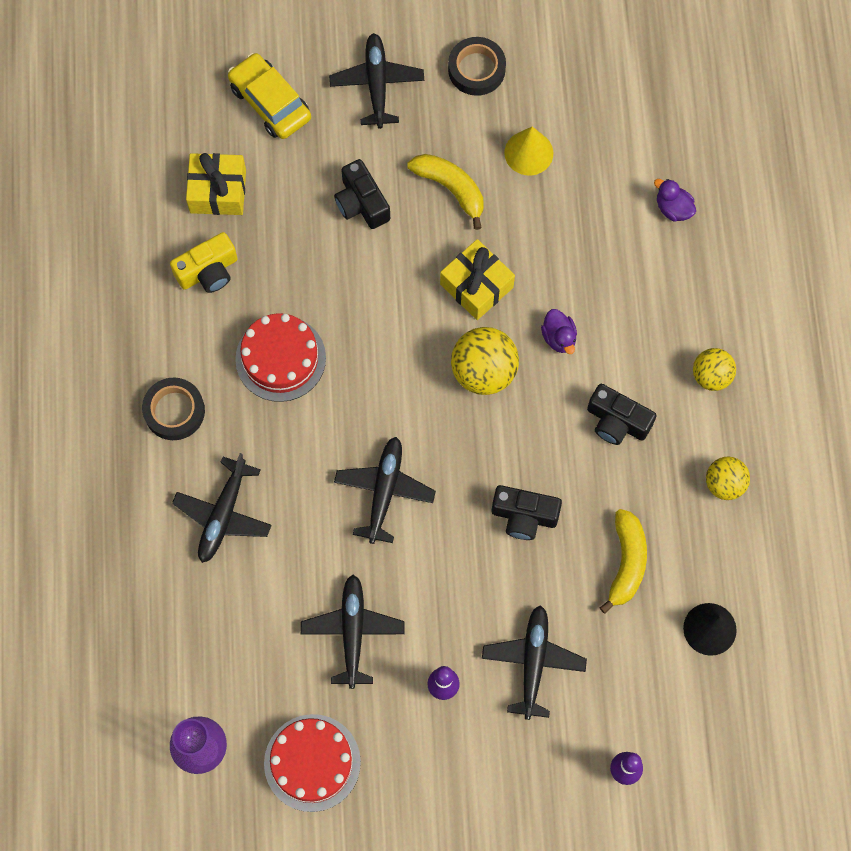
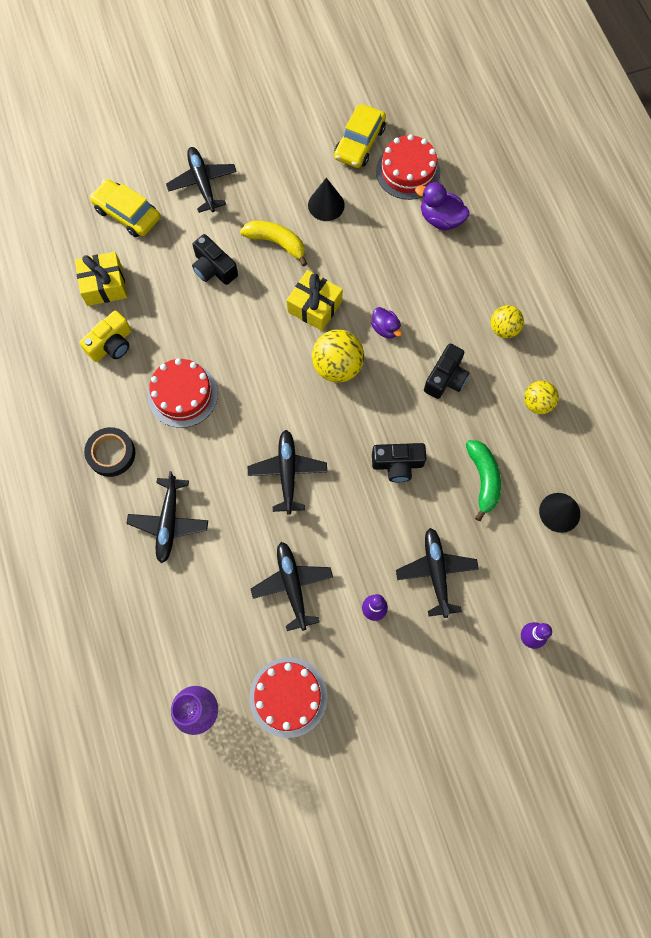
camera: 15 degrees left, 0 degrees up
(476, 69) = (272, 157): black tape -> none
(528, 153) = (326, 205): yellow cone -> black cone
(596, 78) = (359, 143): none -> yellow car
(617, 421) = (445, 378): black camera -> black camera turned 75 degrees counterclockwise
(626, 562) = (483, 479): yellow banana -> green banana
(649, 133) = (408, 171): none -> red cake
(673, 208) = (440, 219): purple duck -> purple duck, size x1.51

